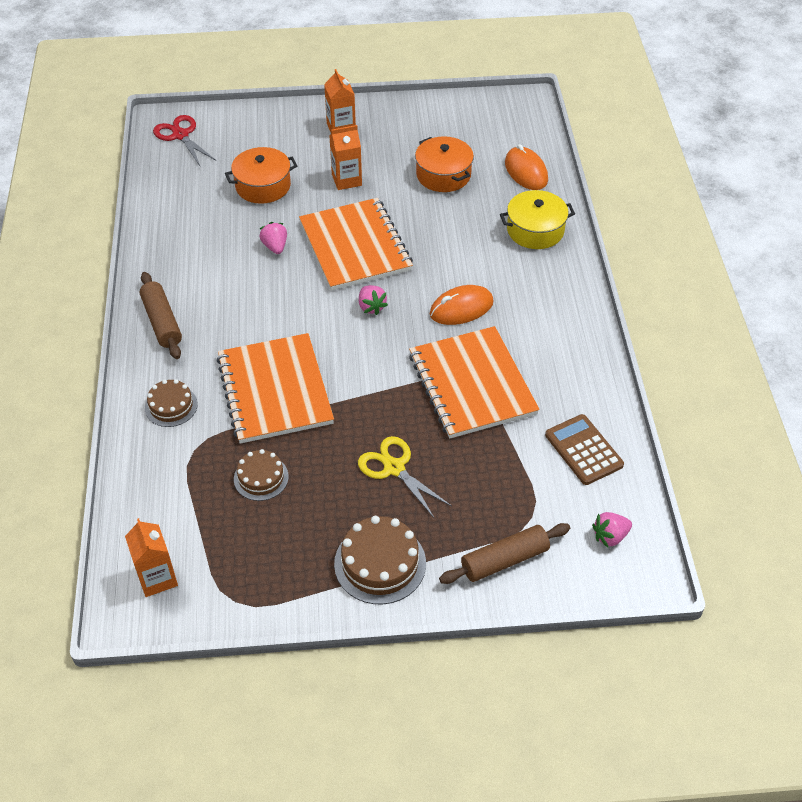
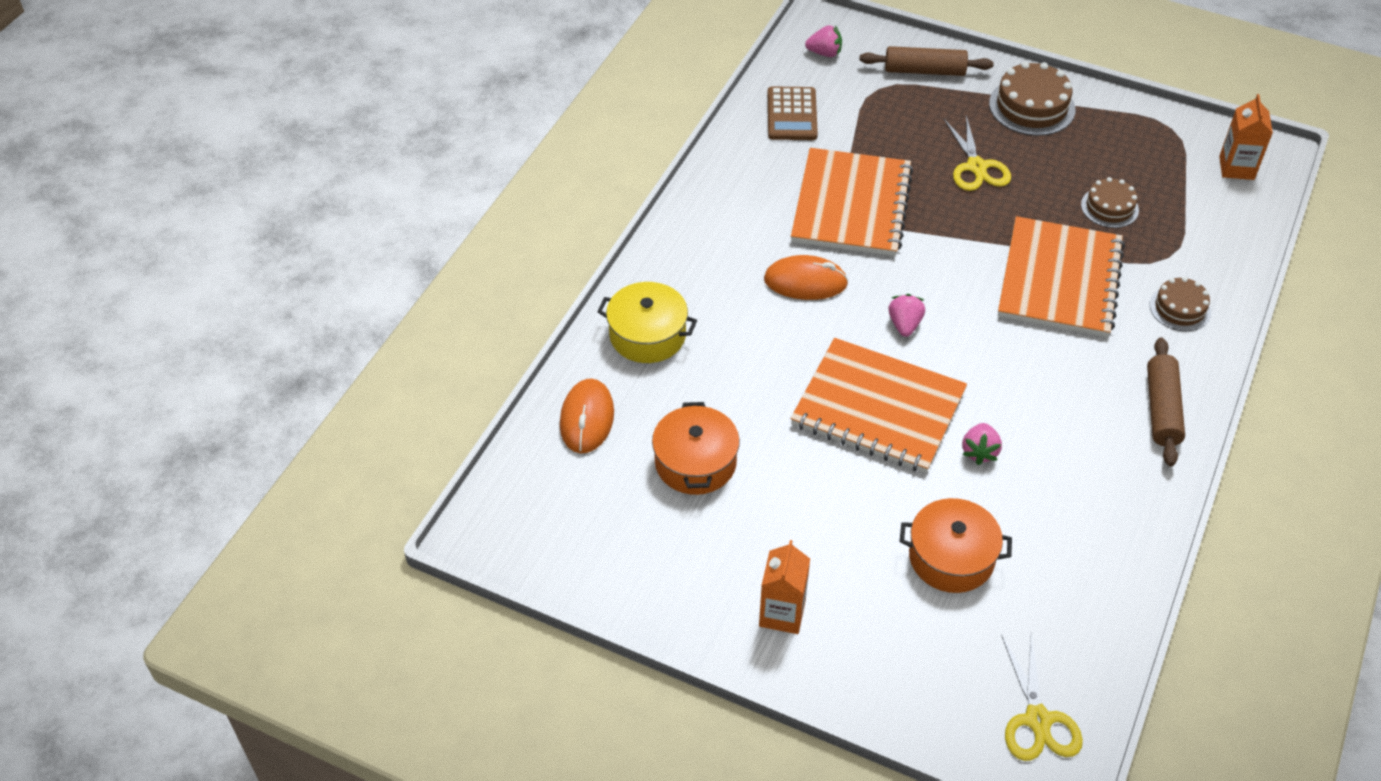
camera: 150 degrees left, 0 degrees up
(180, 135) = (1038, 720): red scissors -> yellow scissors
(346, 180) = (829, 514): orange carton -> none
(355, 246) = (878, 408): orange notebook -> orange notebook turned 75 degrees counterclockwise

